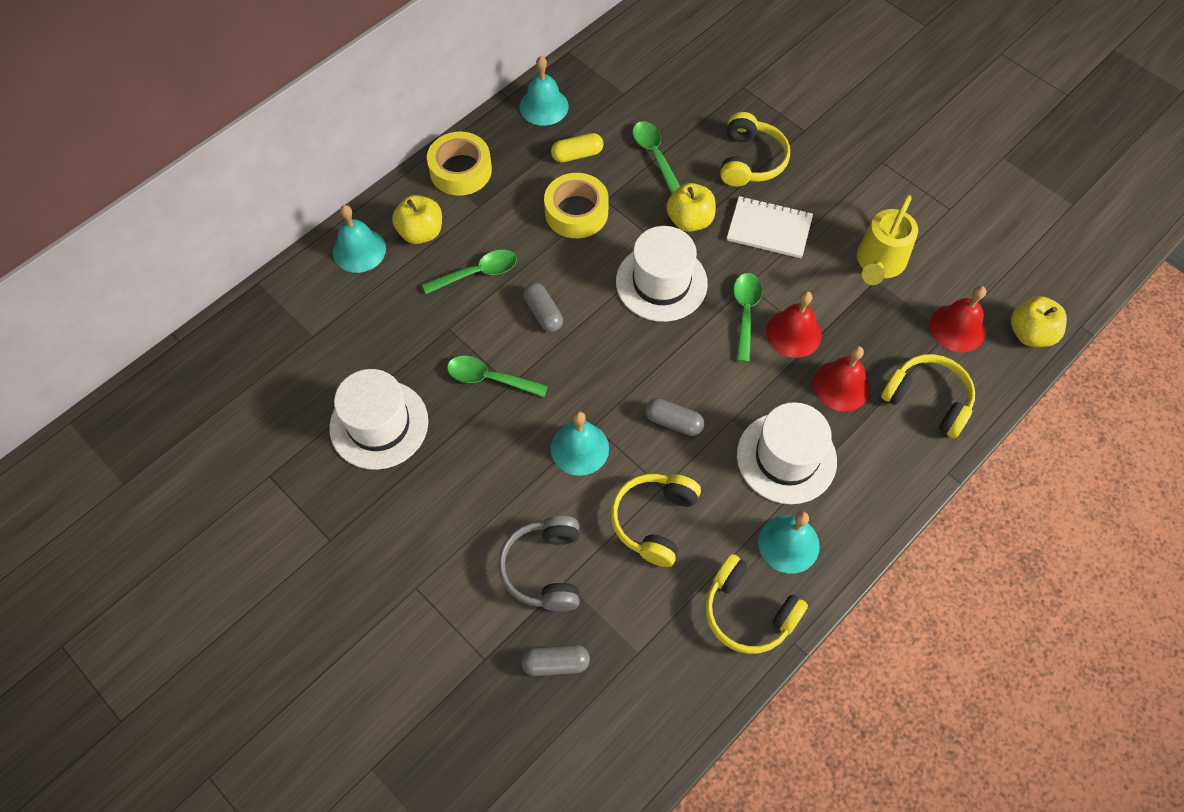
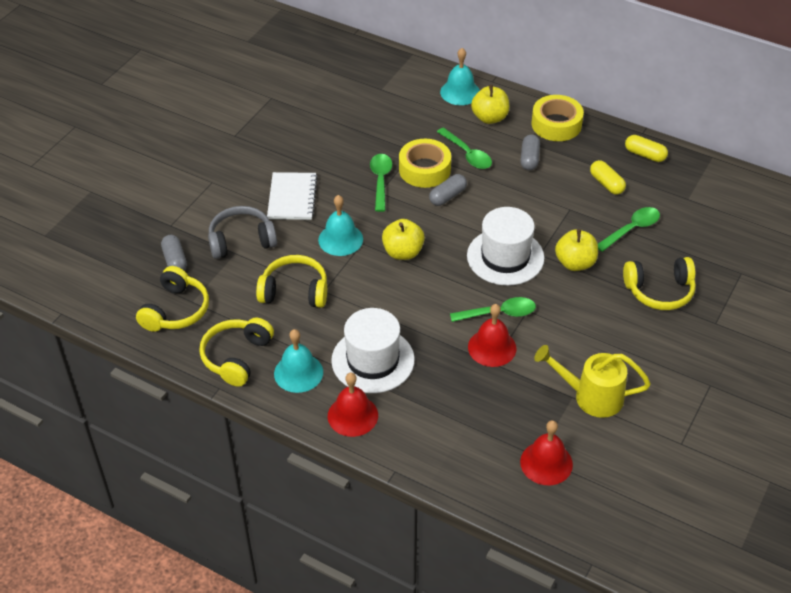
camera: 75 degrees right, 15 degrees down
(379, 424) = (324, 136): white hat -> none
(544, 106) = (645, 155): turquoise bell -> yellow capsule
(576, 212) = (549, 195): yellow tape -> yellow tape (424, 169)
(673, 422) = (381, 287): grey capsule -> grey capsule (529, 159)
(769, 229) = (591, 315): white notebook -> white notebook (292, 198)
(841, 386) = (453, 386): red bell -> red bell (352, 415)
(927, 400) = (462, 448): yellow headphones -> yellow headphones (176, 310)
(1030, 333) = (564, 521): yellow apple -> yellow apple (403, 252)

